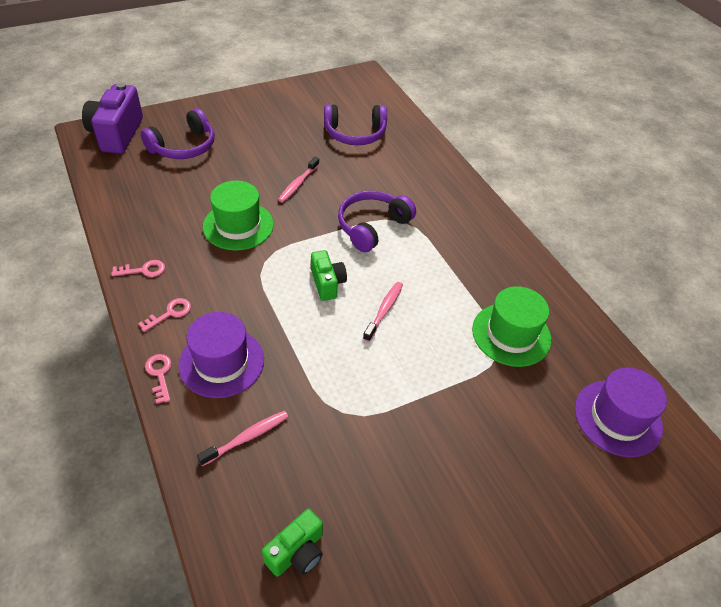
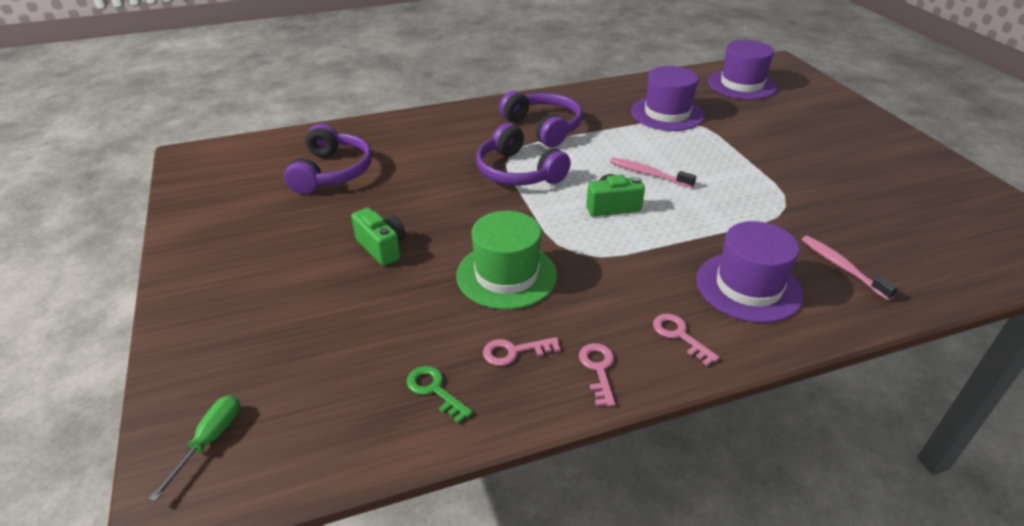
camera: 80 degrees left, 10 degrees down
(117, 134) = (209, 441): purple camera -> green screwdriver
(137, 202) = (434, 390): none -> green key
(160, 374) = (783, 339): pink key -> pink key (514, 351)
(184, 146) = (293, 339): purple headphones -> purple headphones (543, 127)
(297, 552) = (945, 238): green camera -> green camera (382, 247)
(298, 184) = (427, 222): pink toothbrush -> none
(511, 334) = (667, 113): green hat -> purple hat

